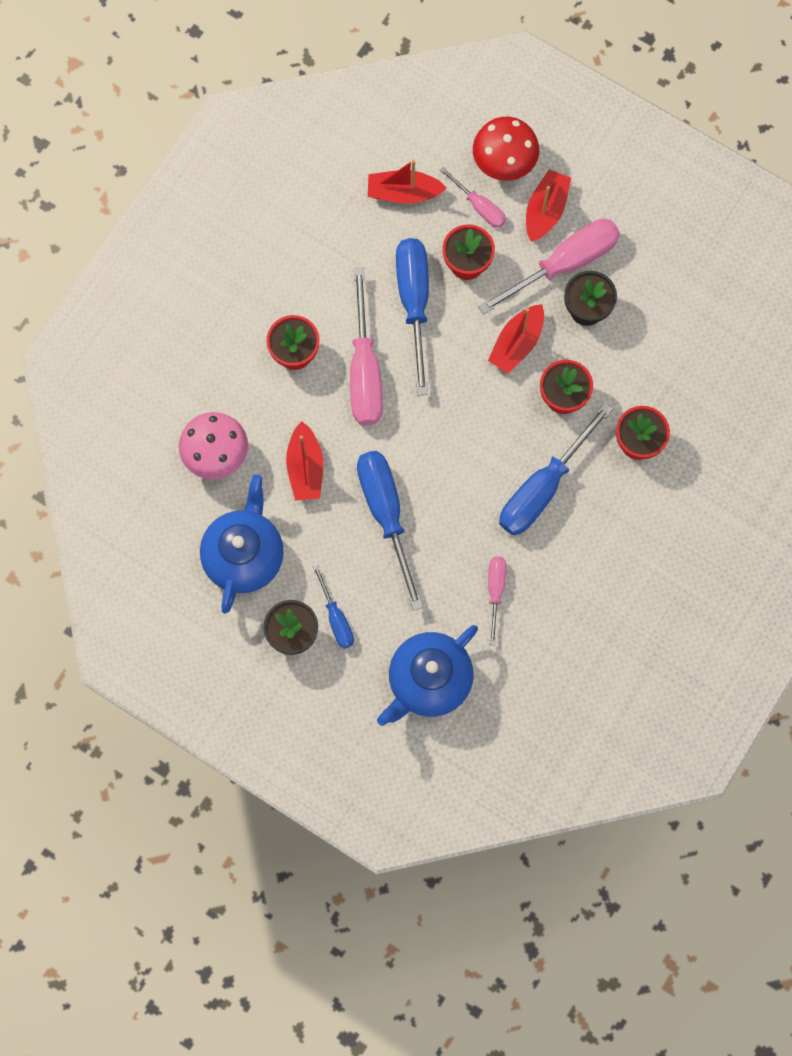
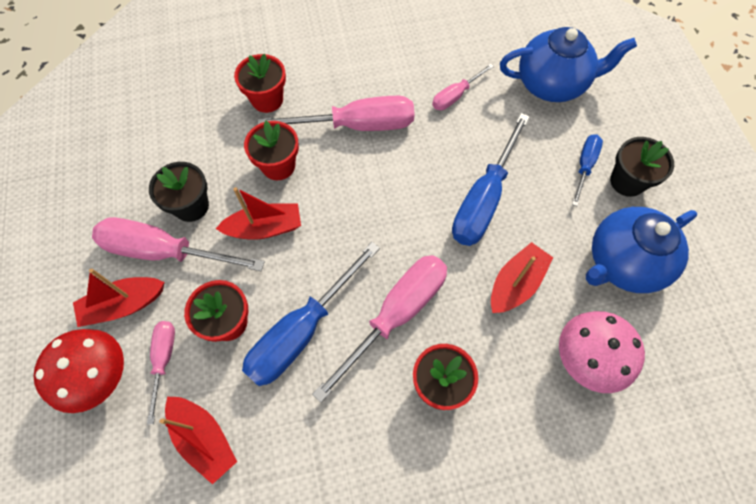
camera: 135 degrees left, 10 degrees down
(543, 487) = (357, 125): blue screwdriver -> pink screwdriver

